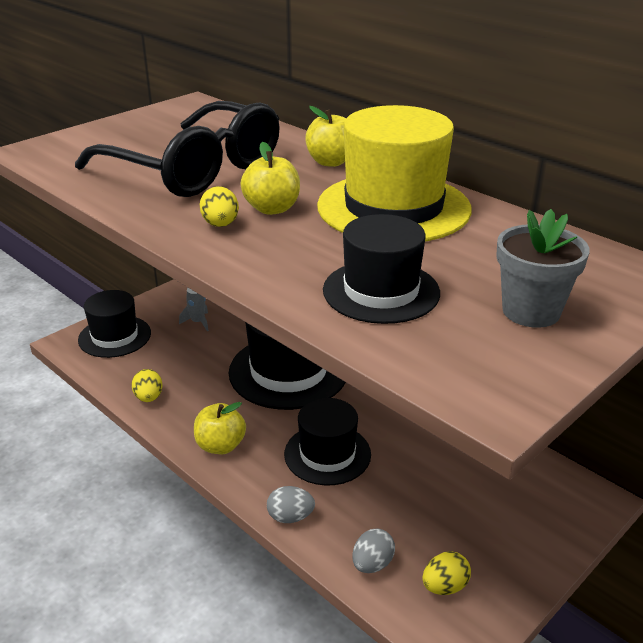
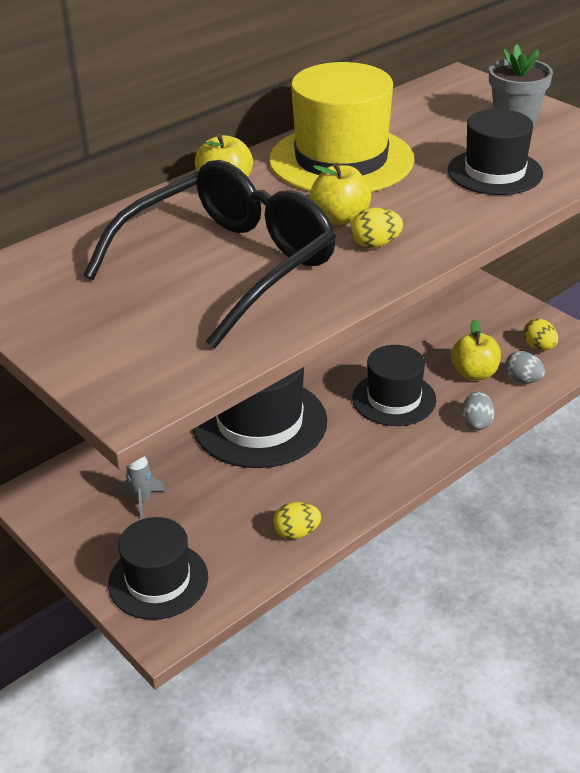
camera: 85 degrees left, 5 degrees up
(220, 446) = (382, 470): yellow apple -> yellow apple (474, 373)

